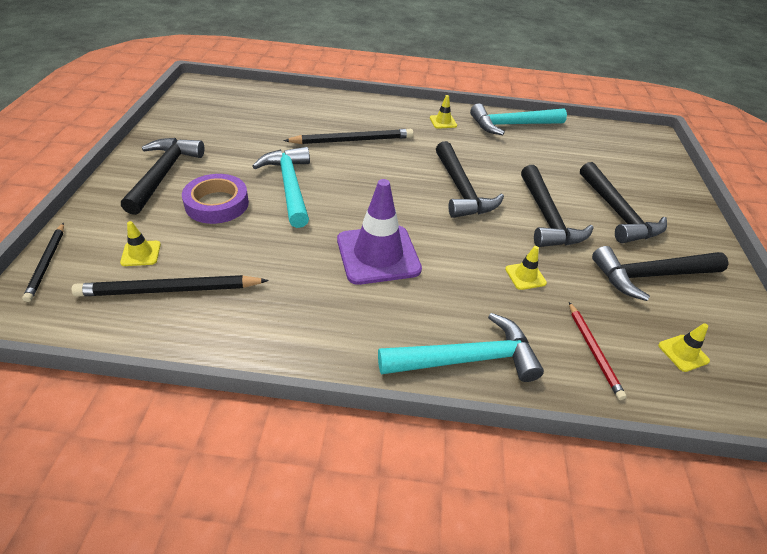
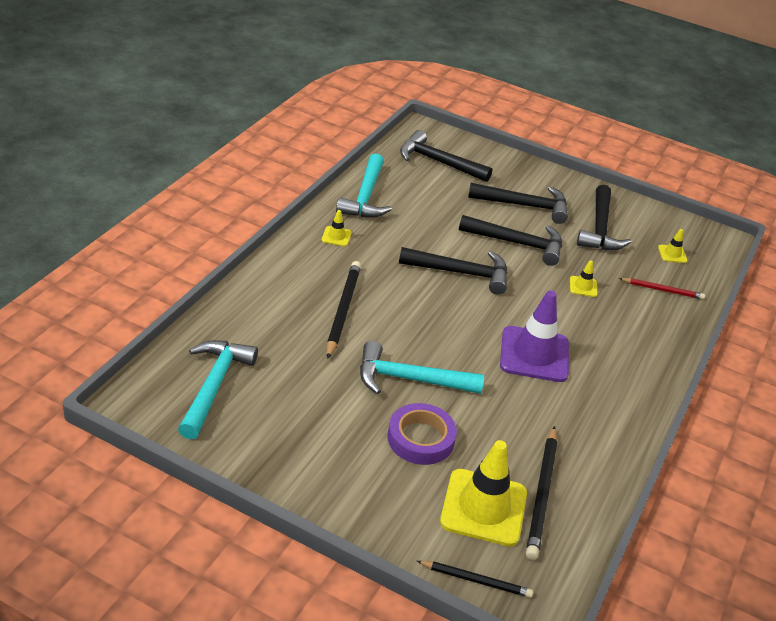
camera: 70 degrees left, 5 degrees down
(141, 253) = (483, 507): yellow traffic cone -> yellow traffic cone, size x2.27
(163, 174) = (346, 470): black hammer -> black hammer (438, 162)
(467, 359) = (657, 350): turquoise hammer -> turquoise hammer (214, 386)

